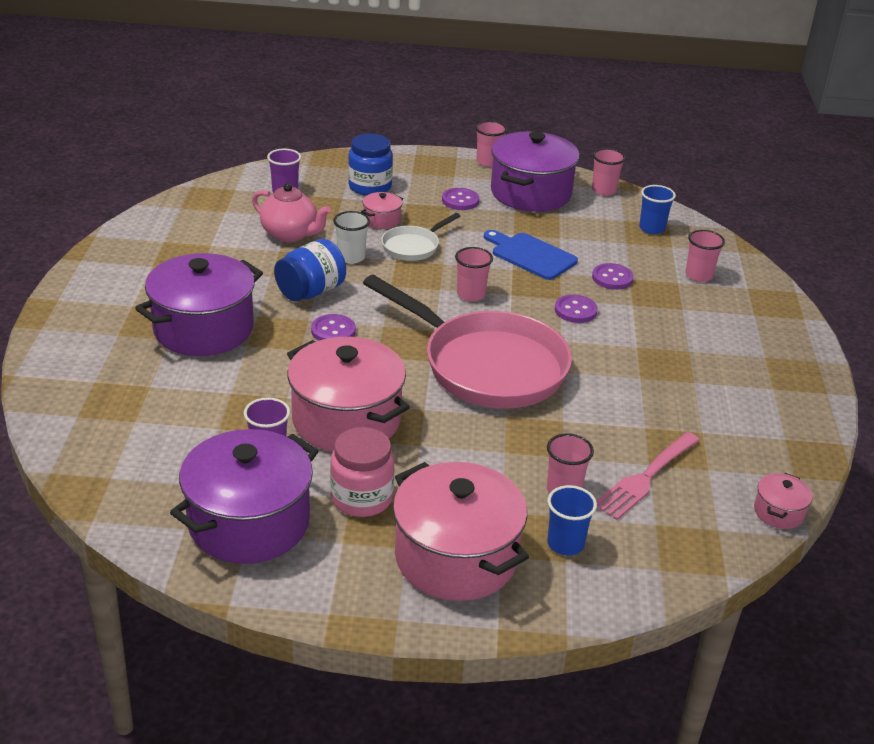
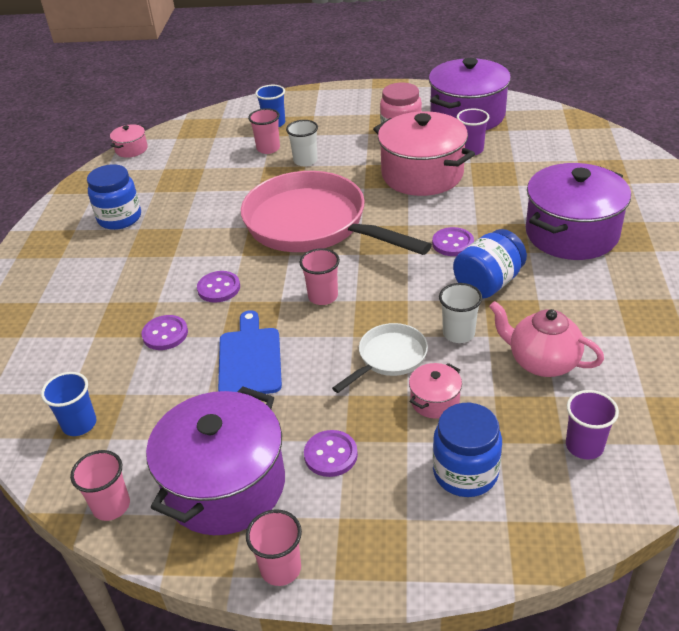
camera: 175 degrees left, 5 degrees up
(456, 557) = (340, 112): pink pot -> none
(505, 460) = (305, 161): none -> white cup
(530, 255) = (249, 359): blue cutting board -> blue cutting board turned 135 degrees counterclockwise
(645, 478) = (210, 159): pink fork -> none
(698, 275) = (64, 348): pink cup -> none
(726, 397) = (119, 218): none -> blue jar

